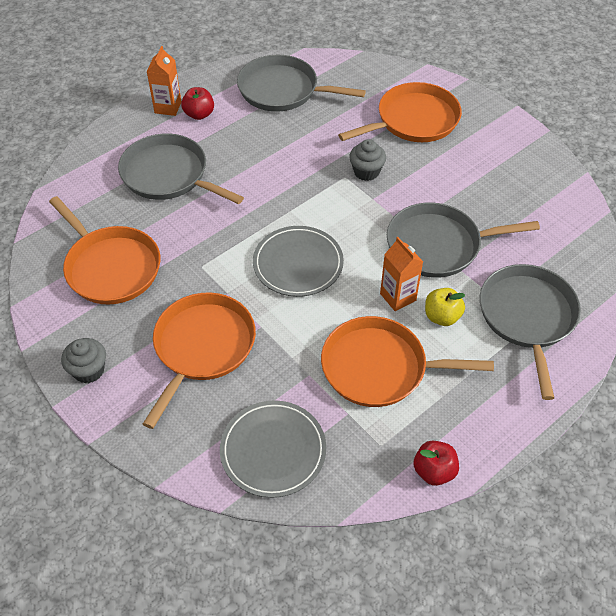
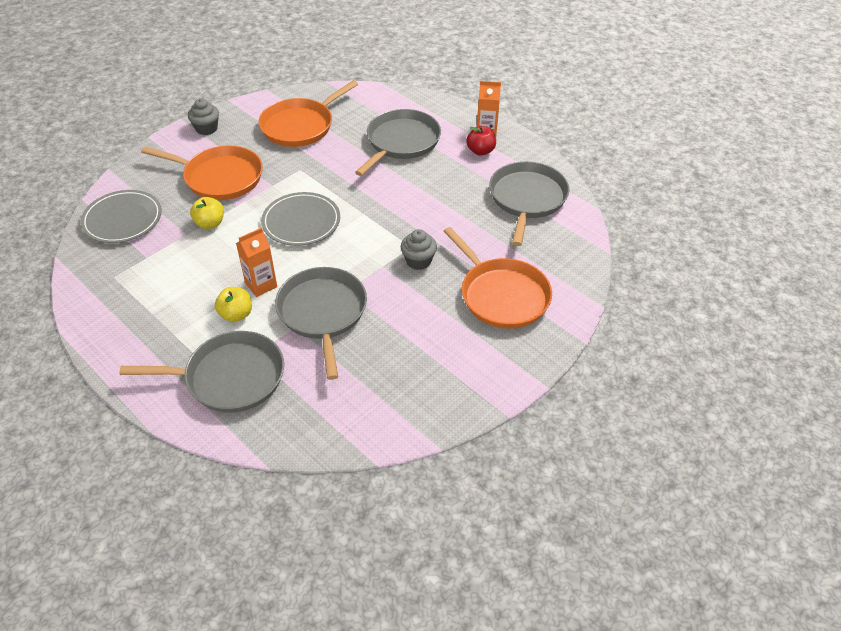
camera: 85 degrees right, 5 degrees down
(291, 351) = (210, 223): none -> yellow apple
(380, 367) = (187, 274): orange pan -> none
(434, 471) = (83, 307): red apple -> none

